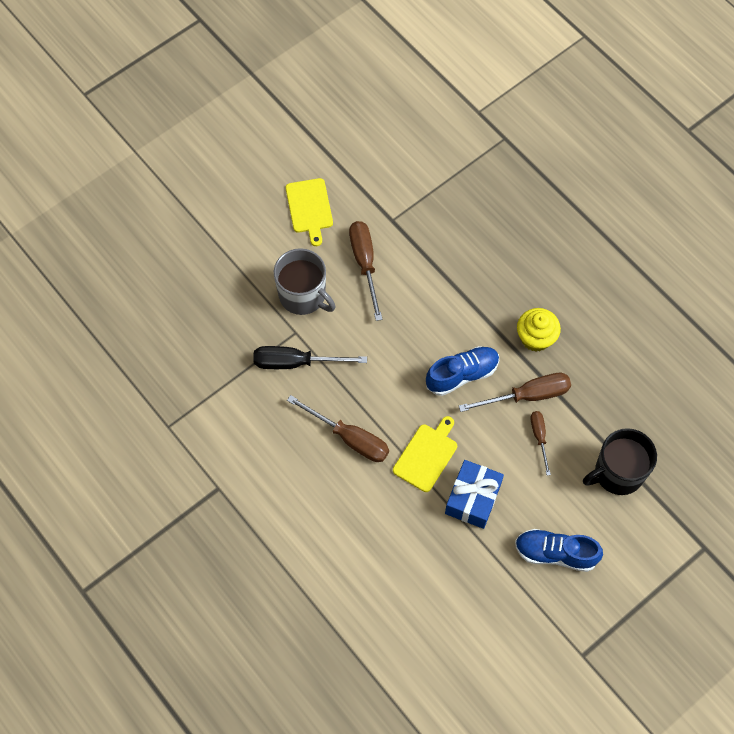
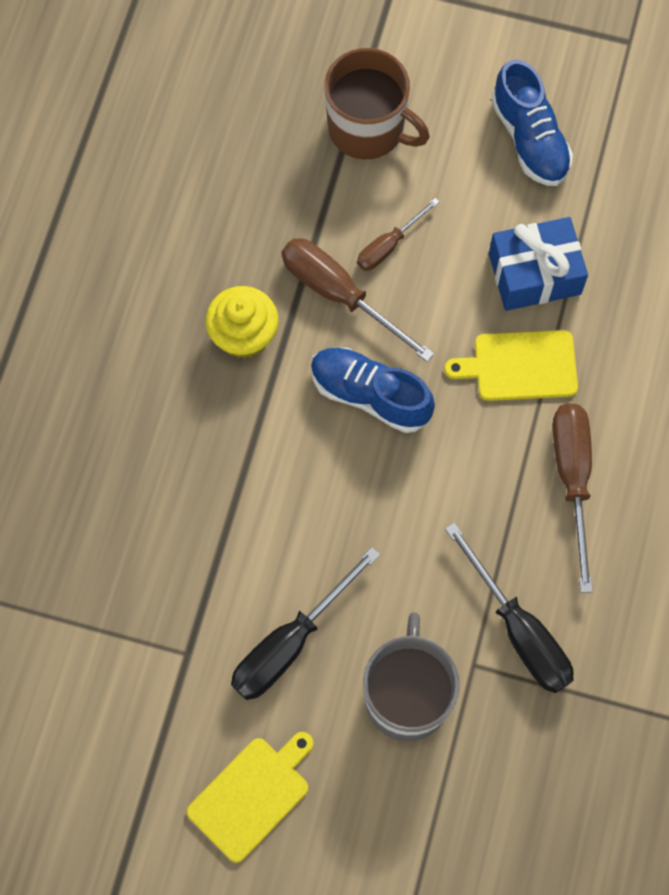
camera: 125 degrees left, 5 degrees up
(365, 264) = (290, 643): brown screwdriver -> black screwdriver
(617, 473) = (368, 129): black mug -> brown mug

